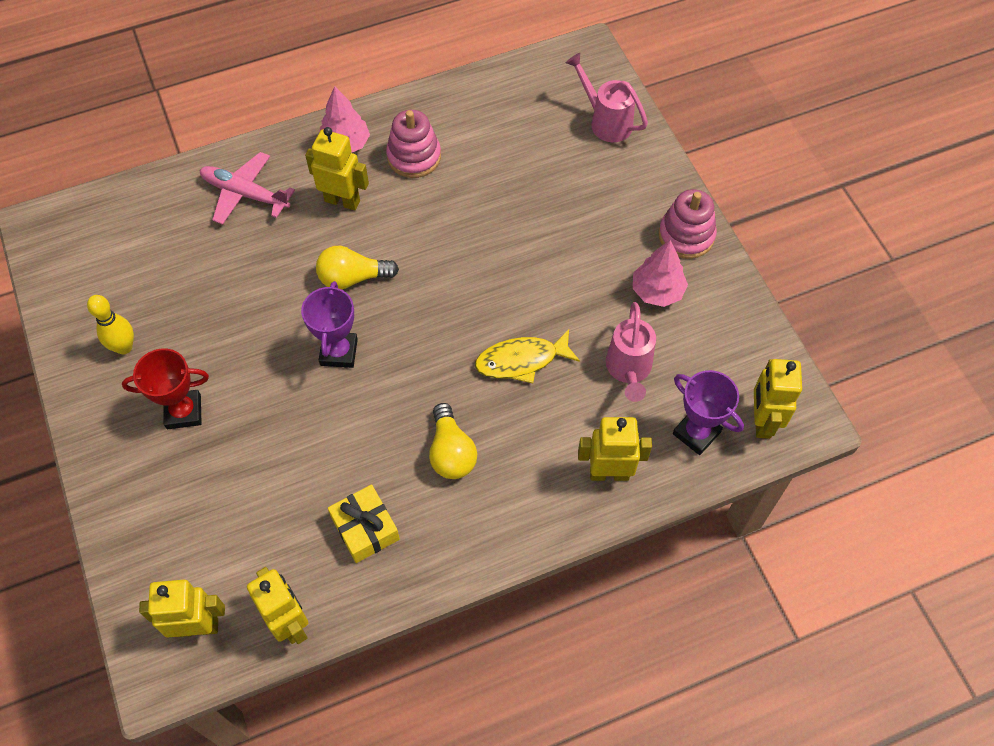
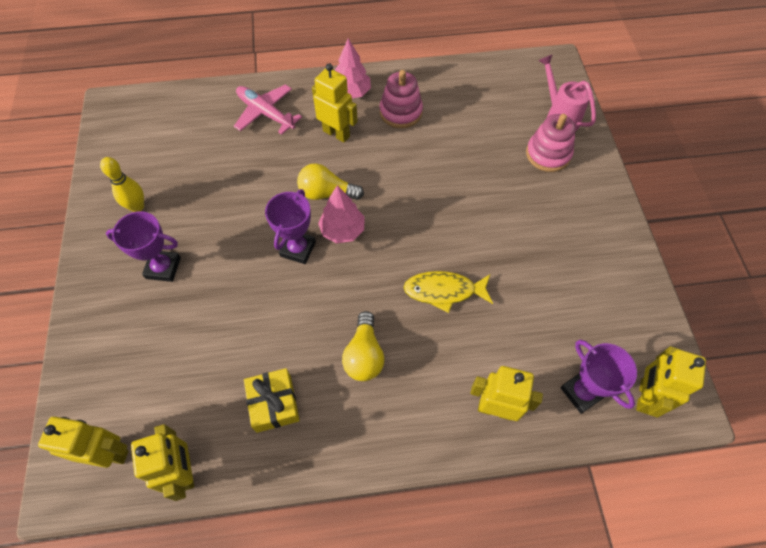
camera: 15 degrees right, 0 degrees up
(184, 412) = (163, 268): red trophy -> purple trophy
(628, 370) = (533, 321): pink watering can -> none
(657, 291) = (572, 260): pink tree -> pink tree (342, 230)
(686, 235) = (607, 219): pink stacking toy -> pink stacking toy (548, 154)

